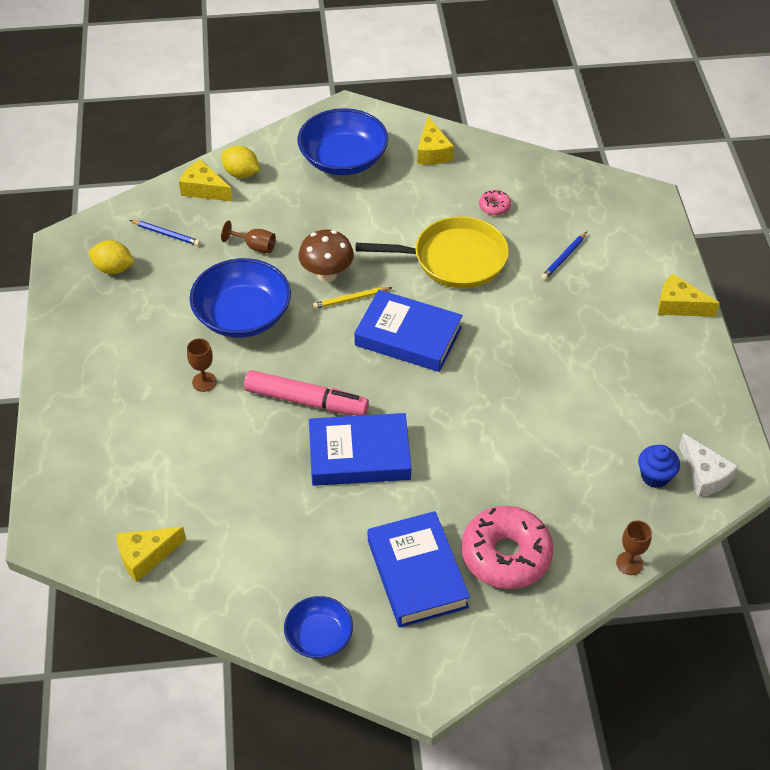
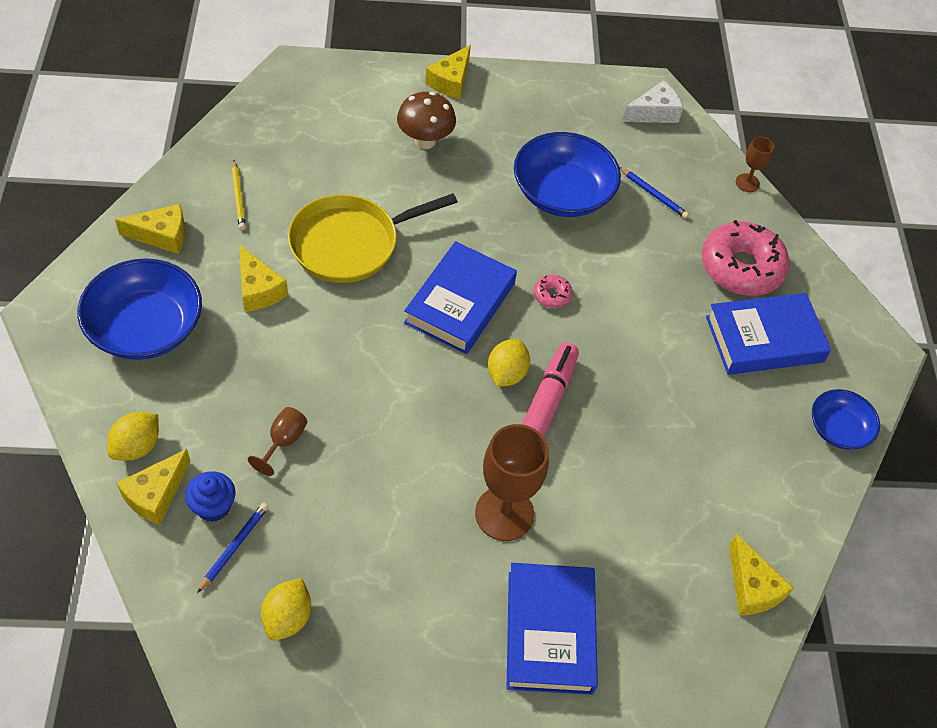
camera: 90 degrees left, 5 degrees up
(204, 382) = (504, 513): brown goblet -> brown goblet, size x1.98
(242, 315) = (402, 464): blue bowl -> blue bowl (562, 193)
(327, 274) = (349, 368): brown mushroom -> brown mushroom (425, 141)
(339, 373) = (506, 374): none -> yellow lemon
(350, 299) = (395, 349): yellow pencil -> yellow pencil (238, 197)
(359, 455) = (621, 368): blue book -> blue book (550, 632)
(393, 212) = (258, 289): none -> yellow cheese
(454, 259) = (349, 243): yellow pan -> yellow pan turned 120 degrees counterclockwise
(494, 206) = (274, 194): pink donut -> pink donut (552, 295)
(564, 258) = (368, 152): blue pencil -> blue pencil (653, 194)
(655, 476) = (654, 145): blue cupcake -> blue cupcake (213, 506)

